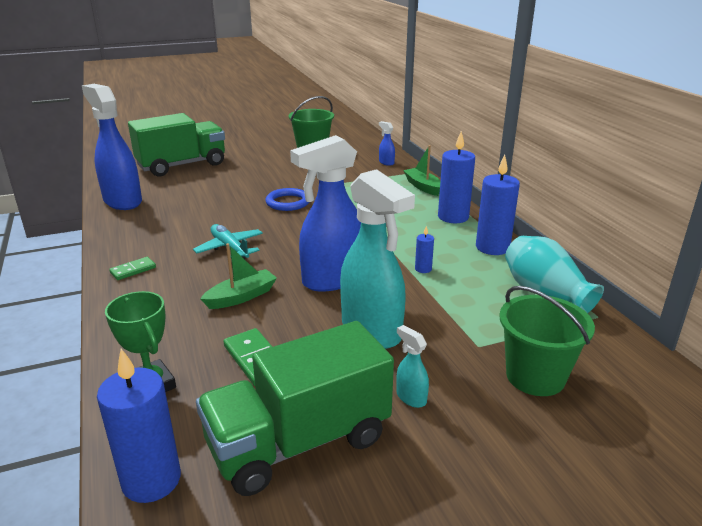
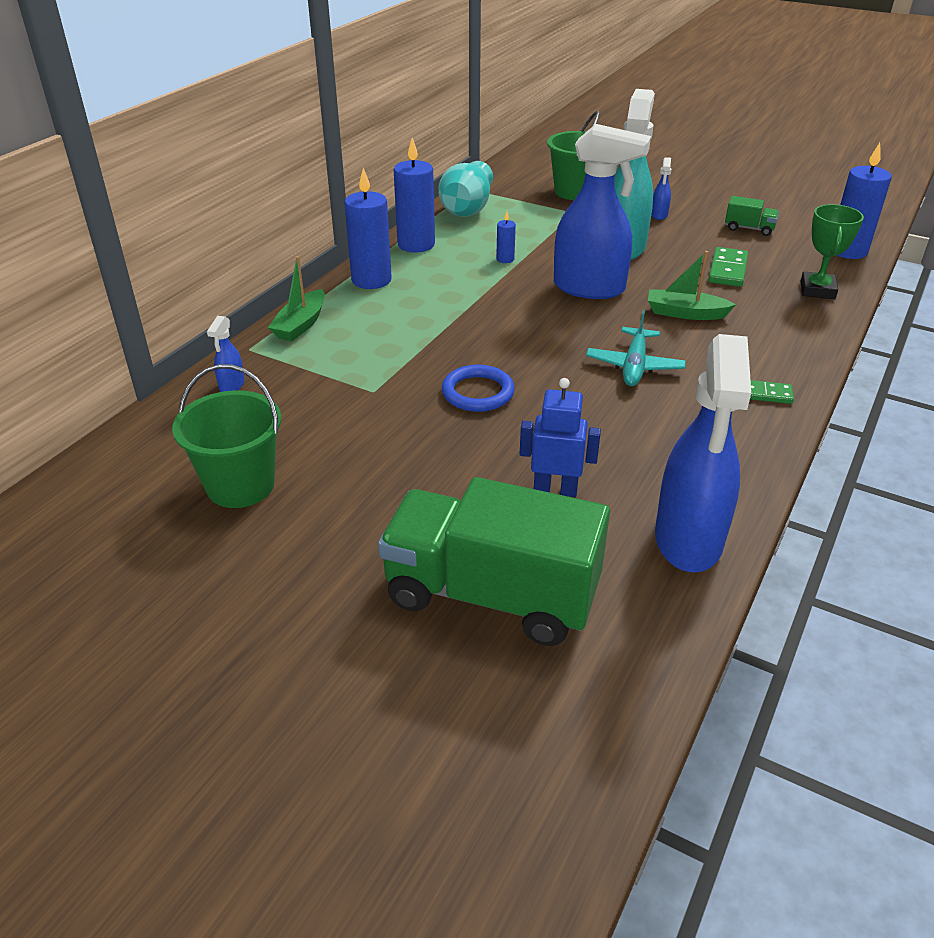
camera: 130 degrees left, 10 degrees up
(198, 192) = (555, 489): none -> blue robot
(299, 442) = (749, 229): green truck -> green truck, size x0.41
(411, 397) = (659, 215): turquoise spray bottle -> blue spray bottle

